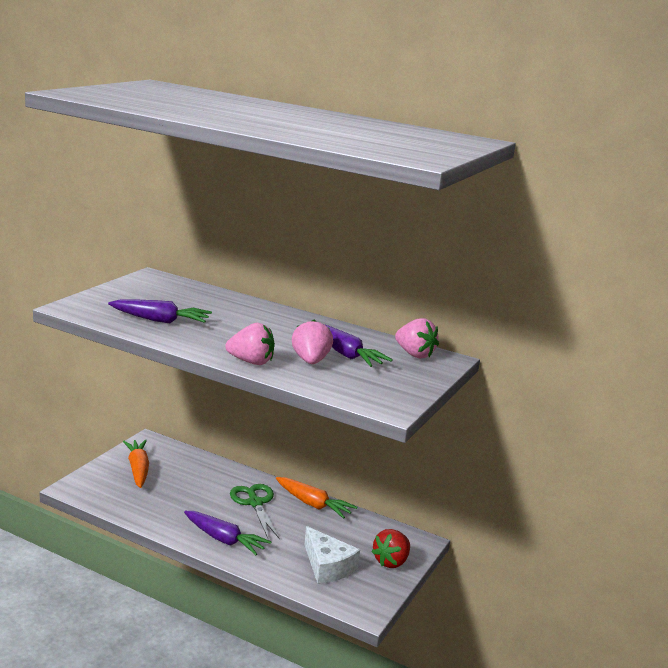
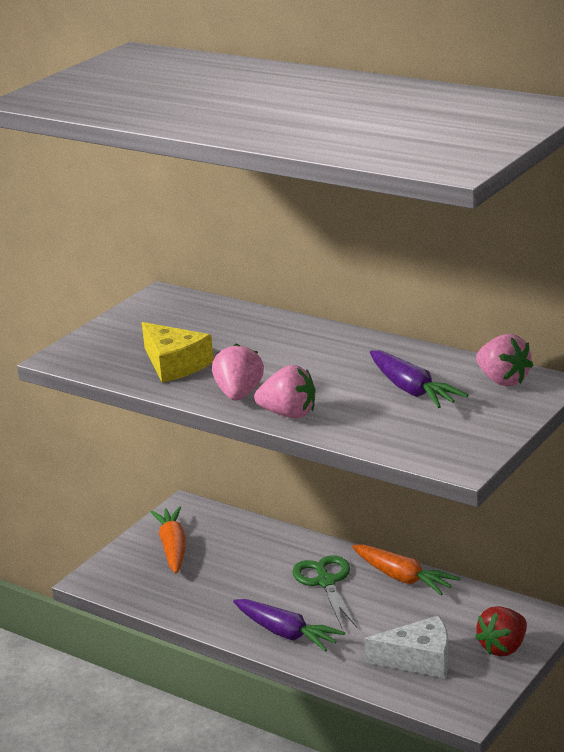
camera: 10 degrees right, 5 degrees up
(160, 320) = (174, 364): purple carrot -> yellow cheese
(310, 361) = (364, 405): pink strawberry -> pink strawberry (239, 394)
(327, 566) = (419, 659): white cheese -> white cheese turned 60 degrees counterclockwise

